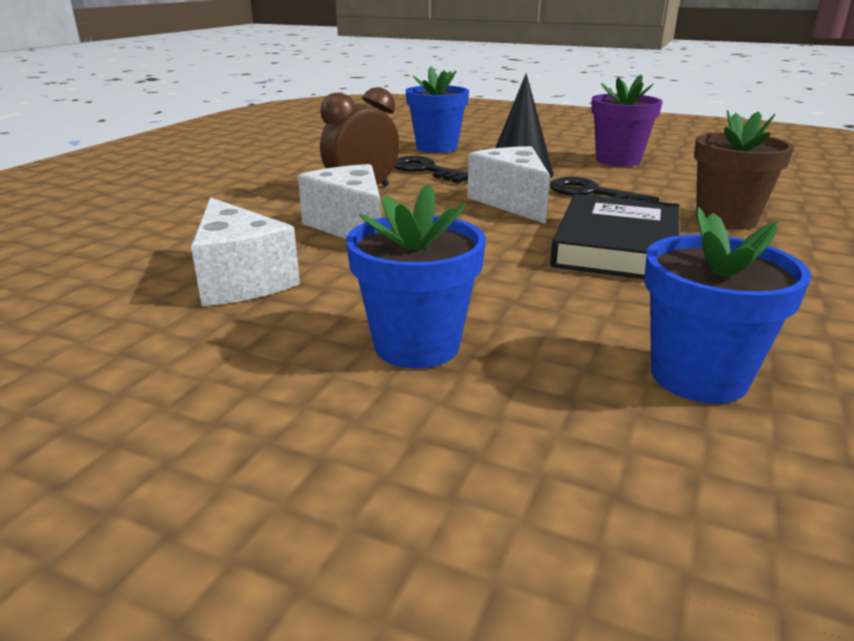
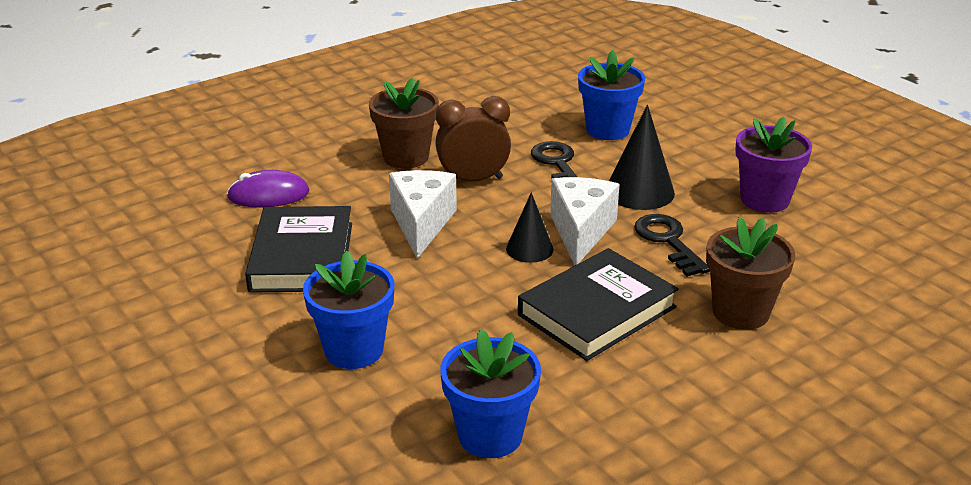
camera: 30 degrees right, 5 degrees up
(138, 241) = (268, 195): none -> purple mouse
(240, 280) = (302, 257): white cheese -> black book
(272, 189) = (406, 157): none -> brown flower pot
(485, 221) = (529, 249): none -> black cone

